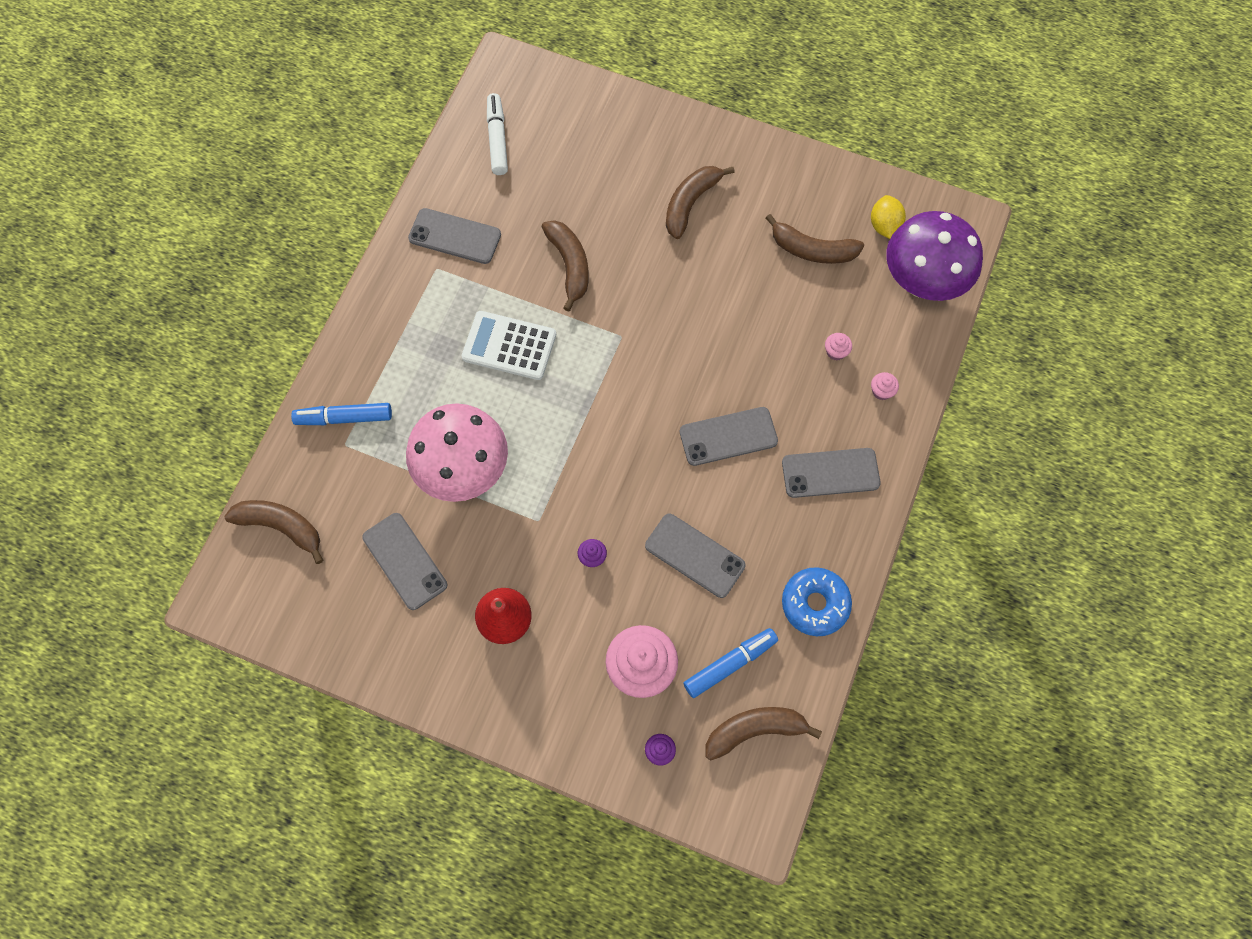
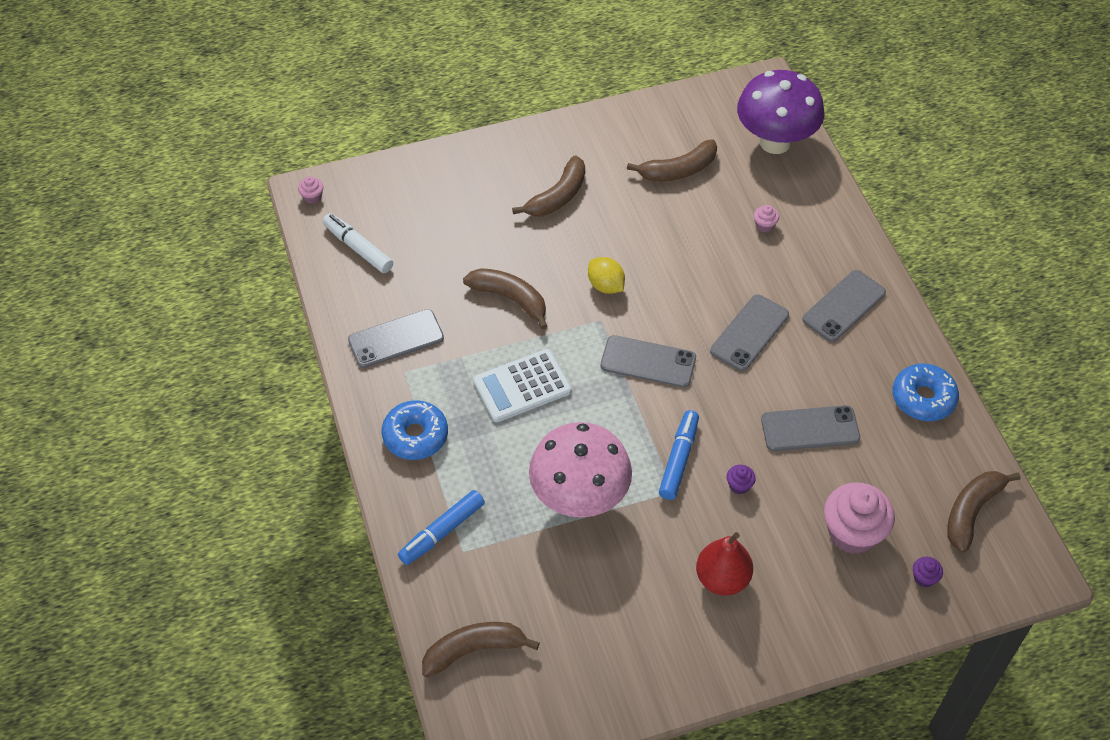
camera: 40 degrees left, 15 degrees down
(396, 326) = (415, 436): none -> blue donut
(404, 561) = (601, 598): grey phone -> grey phone (648, 362)
(690, 203) = (557, 196): brown banana -> brown banana turned 135 degrees counterclockwise
(730, 664) = (909, 481): blue marker -> blue marker (679, 459)
(881, 391) = (822, 229): pink cupcake -> pink cupcake (312, 197)
(884, 225) = (711, 122): yellow lemon -> yellow lemon (605, 286)

